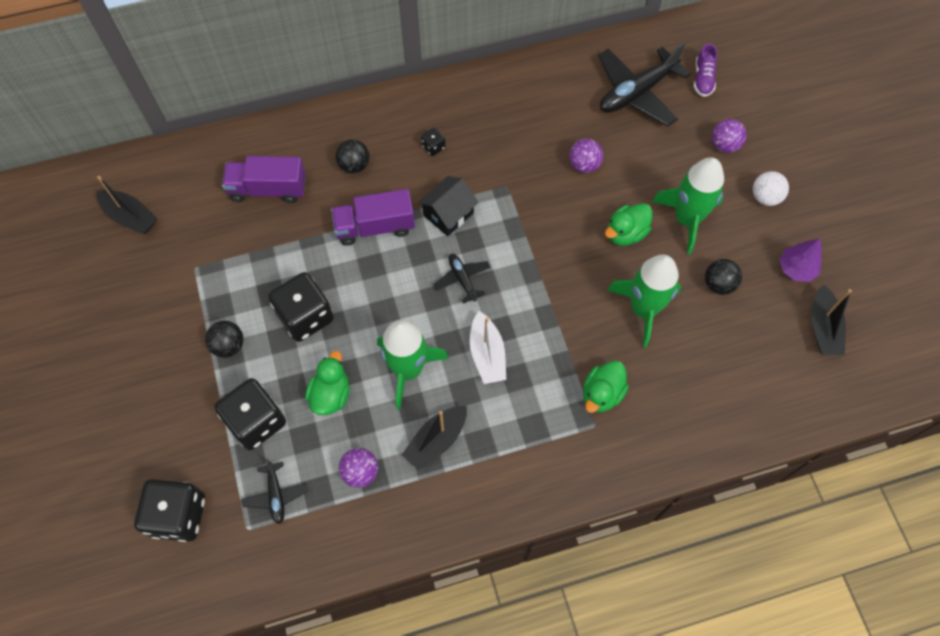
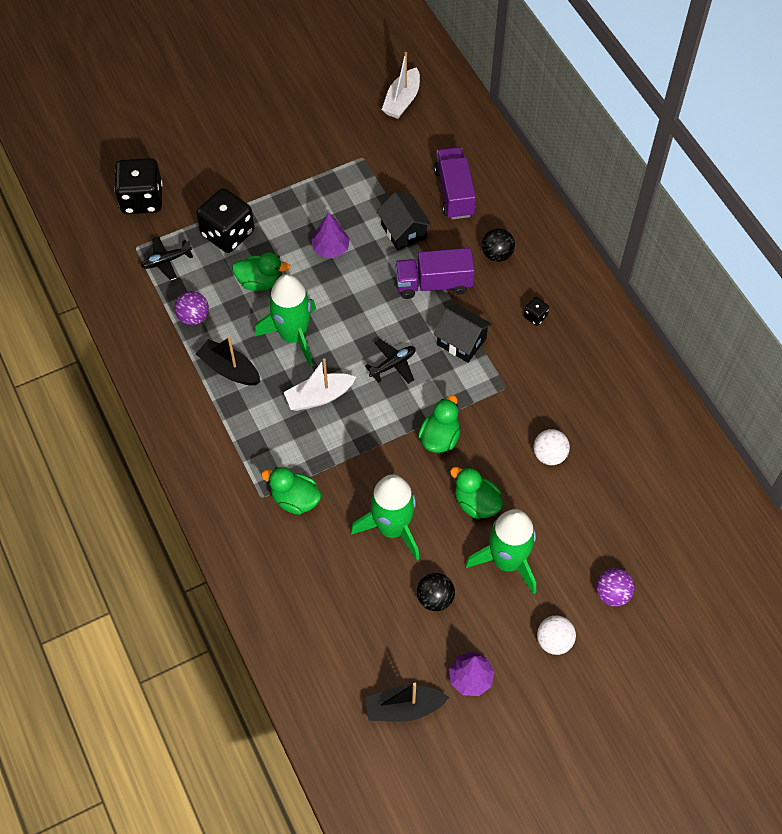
camera: 80 degrees right, 5 degrees down
(130, 217) = (402, 100): black boat -> white boat
(229, 345) = (293, 199): black ball -> none
(303, 243) = (403, 231): none -> black house
(305, 316) = (331, 248): black dice -> purple tree
(375, 227) = (433, 284): purple truck -> purple truck turned 75 degrees counterclockwise
(552, 252) = (439, 438): none -> green duck
(584, 165) = (549, 455): purple ball -> white ball
(636, 92) = (658, 497): black plane -> none
(703, 79) = (698, 565): purple shoe -> none

